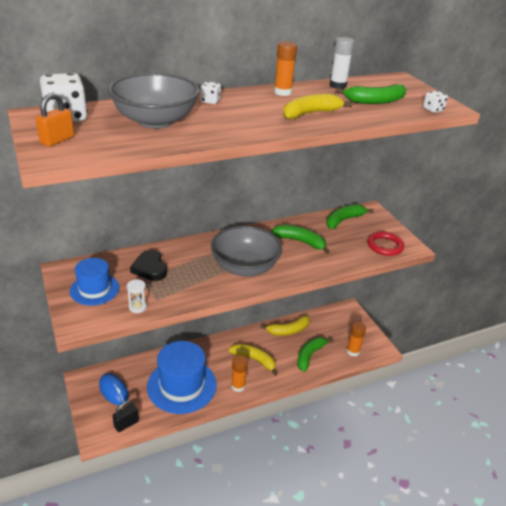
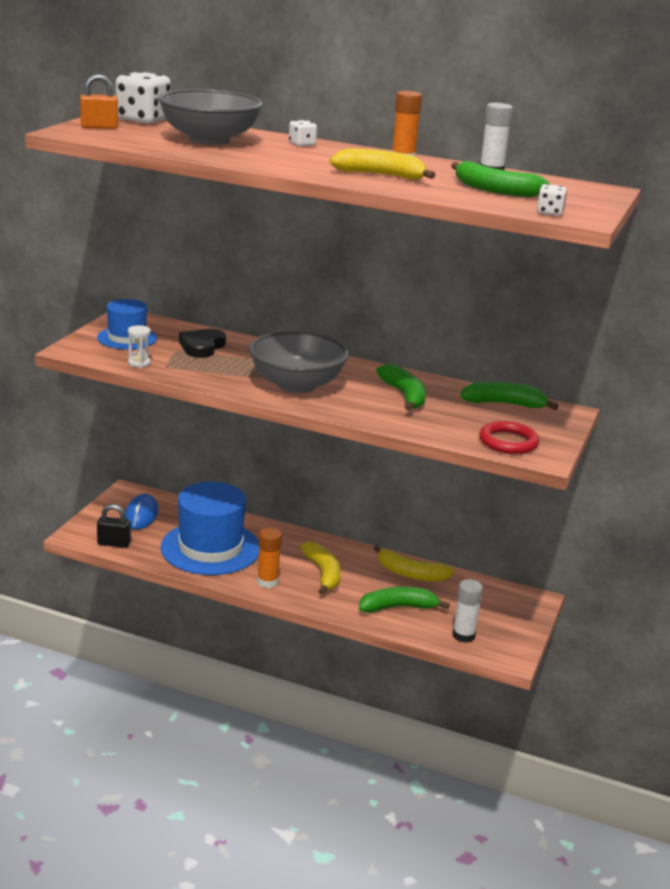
camera: 45 degrees right, 10 degrees down
(353, 351) = (463, 635): orange glue stick -> white glue stick

